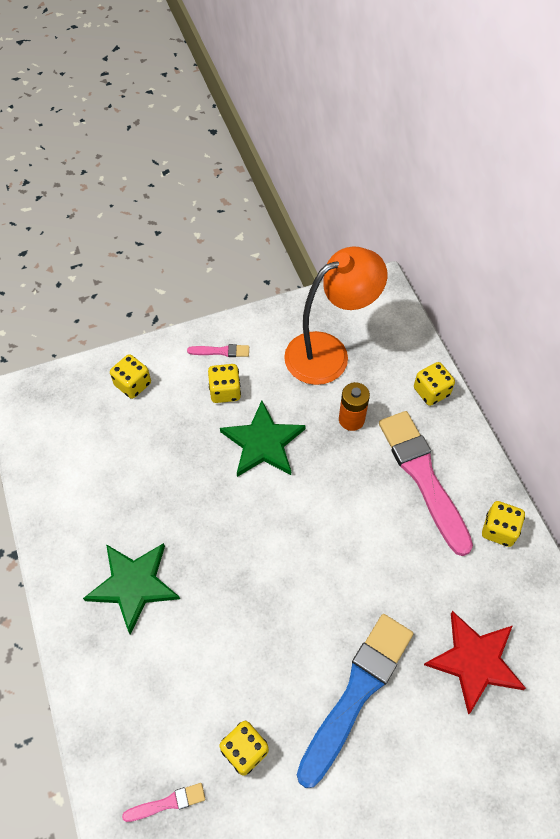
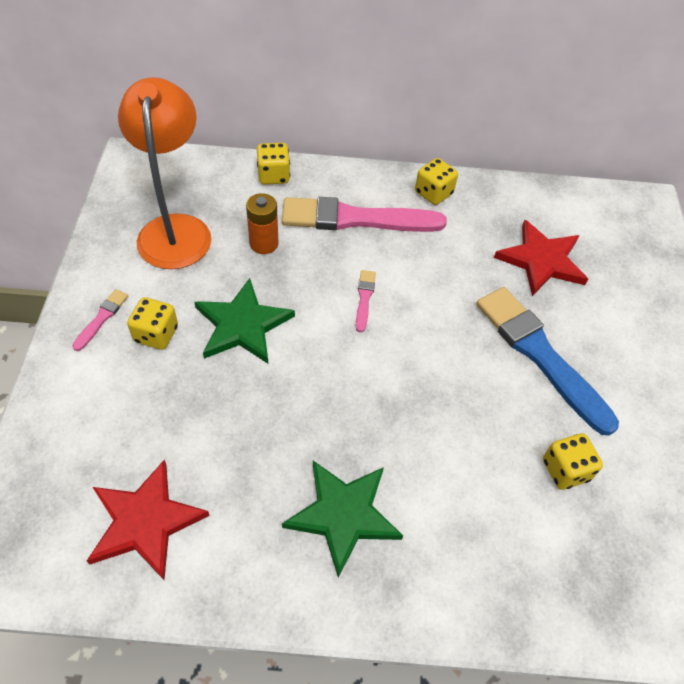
camera: 70 degrees left, 5 degrees down
(80, 460) = (145, 522): none -> red star
(133, 384) = (78, 423): yellow dice -> none
(167, 803) = (598, 564): pink brush -> pink brush (364, 298)

